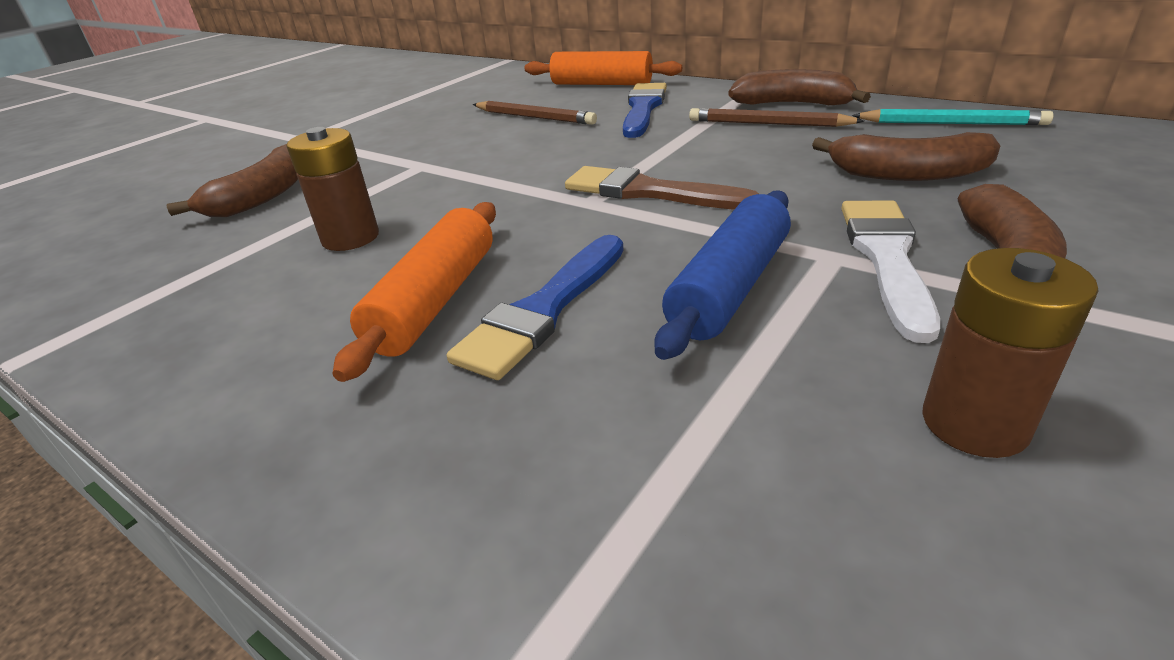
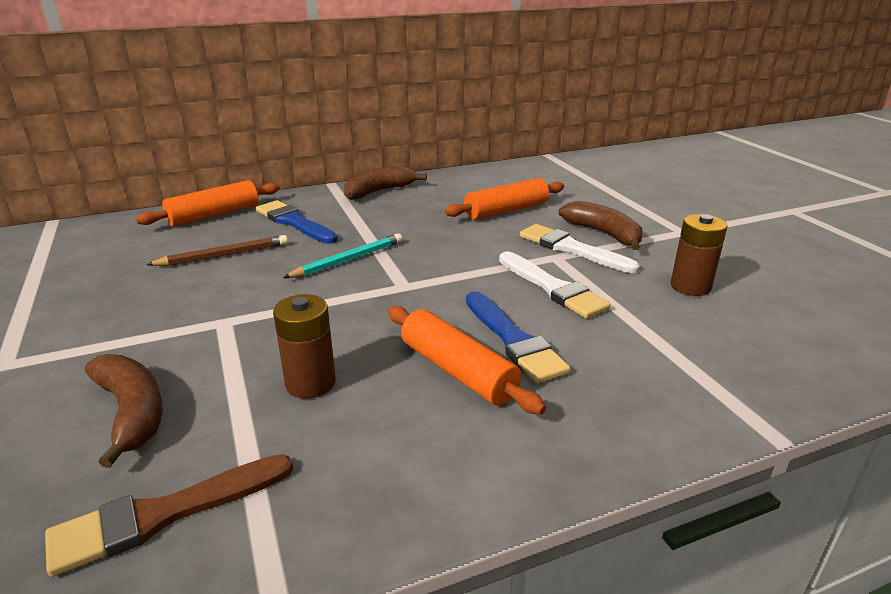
camera: 60 degrees left, 5 degrees down
(649, 192) = (422, 266): brown brush -> brown brush (164, 514)
(730, 287) = (553, 288): blue rolling pin -> white brush
(768, 123) = (392, 207): brown pencil -> none
(907, 174) = (506, 210): brown banana -> orange rolling pin
(951, 123) = (472, 180): turquoise pencil -> turquoise pencil (349, 260)

